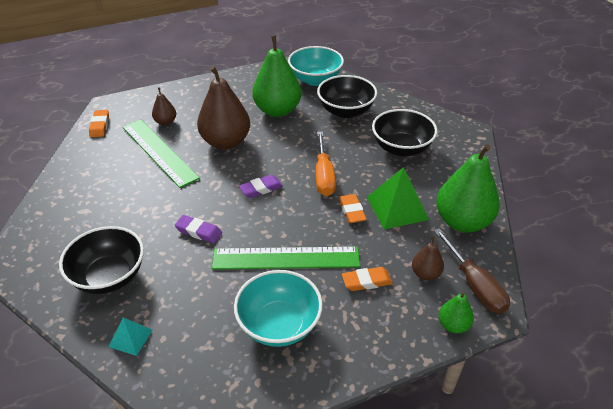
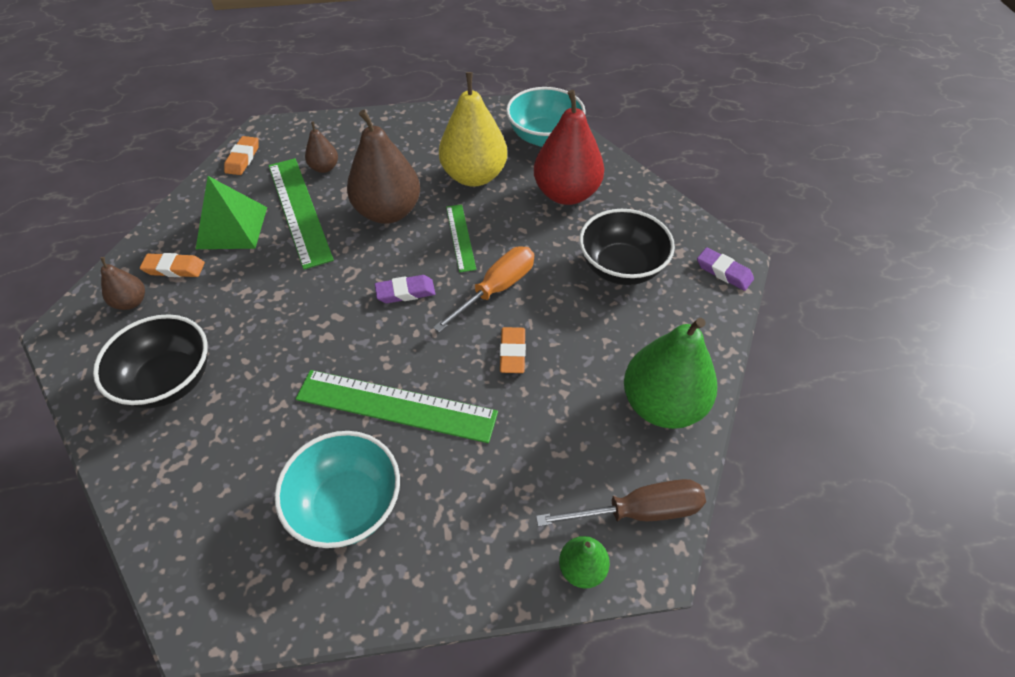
camera: 15 degrees right, 10 degrees up
(130, 338) = (159, 476): turquoise pyramid -> none
(198, 231) = (301, 339): purple eraser -> purple eraser (723, 272)
(277, 110) = (474, 176): green pear -> yellow pear
(285, 149) = (460, 237): none -> green ruler
(324, 175) = (496, 289): orange screwdriver -> orange screwdriver turned 150 degrees counterclockwise
(346, 111) = (566, 194): black bowl -> red pear
(366, 281) = (489, 467): orange eraser -> orange eraser (174, 268)
(397, 208) = (577, 361): green pyramid -> green pyramid (232, 227)
(425, 274) = (576, 476): brown pear -> brown pear (131, 302)
(474, 285) = (638, 511): brown screwdriver -> brown screwdriver turned 90 degrees counterclockwise

